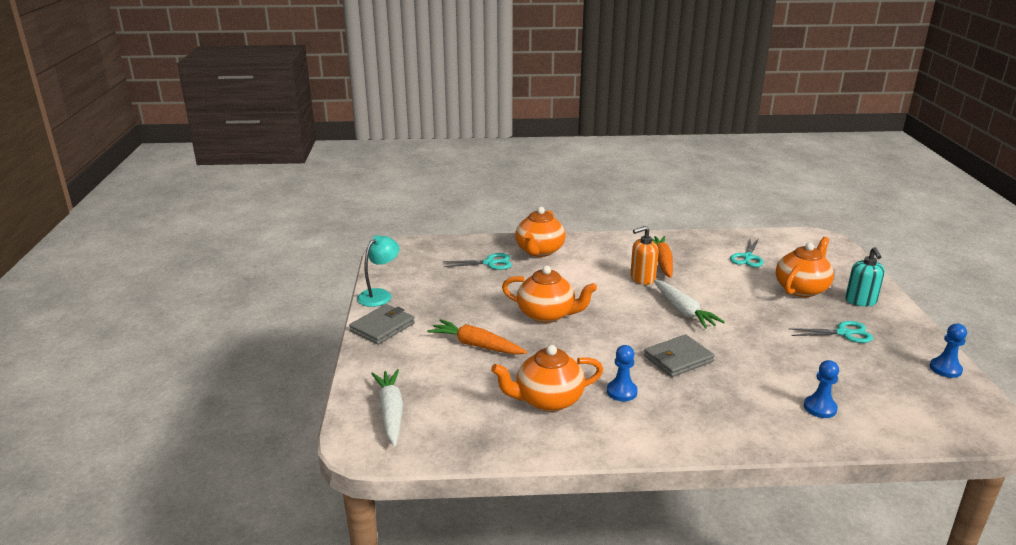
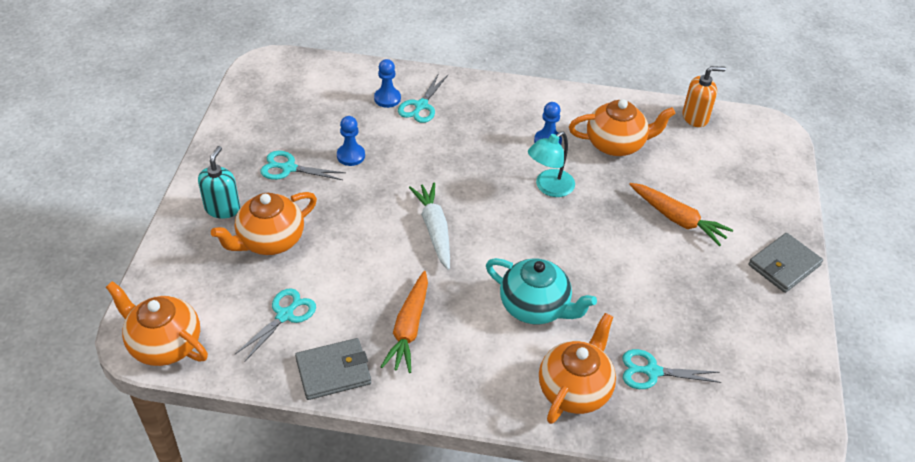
camera: 170 degrees left, 20 degrees up
(379, 295) = (799, 326): turquoise lamp -> turquoise lamp (549, 188)
(390, 412) = (756, 155): white carrot -> none
(547, 314) = (593, 252): orange teapot -> orange teapot (164, 344)
(580, 281) = (535, 307): none -> turquoise teapot
(642, 278) = (453, 296): orange soap dispenser -> orange soap dispenser (695, 117)
(678, 359) = (477, 167): grey wallet -> grey wallet (333, 371)
(777, 406) = (421, 106): none -> turquoise scissors
(945, 369) = (239, 114): blue pawn -> blue pawn (351, 156)

